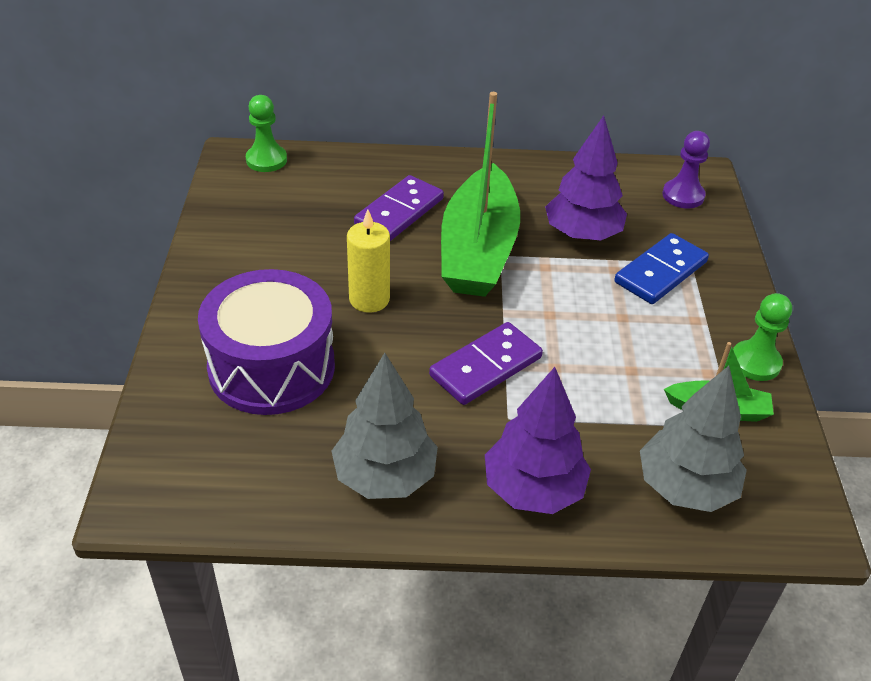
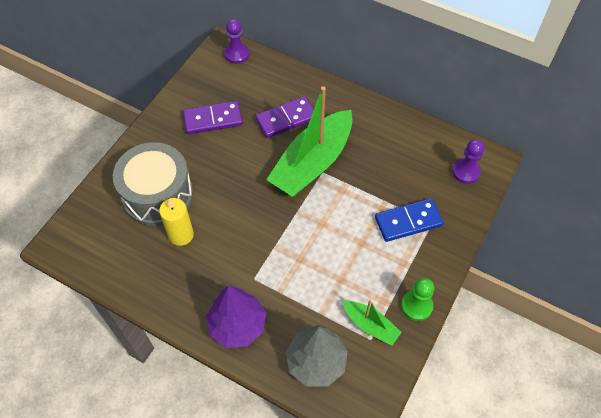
camera: 30 degrees right, 15 degrees up
(266, 160) = (237, 54): green pawn -> purple pawn
(271, 367) = (158, 195): purple drum -> grey drum
(369, 299) = (232, 173): yellow candle -> yellow candle (181, 235)
(385, 476) = (172, 284): grey tree -> none
(486, 367) = (264, 242): purple domino -> purple domino (213, 119)
(582, 234) = (381, 176): purple tree -> none

